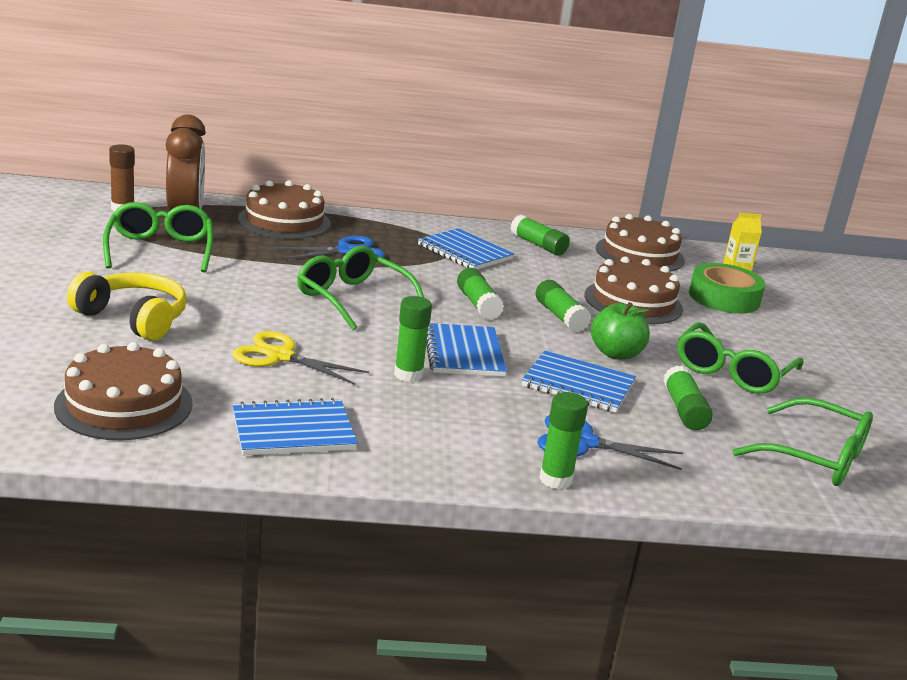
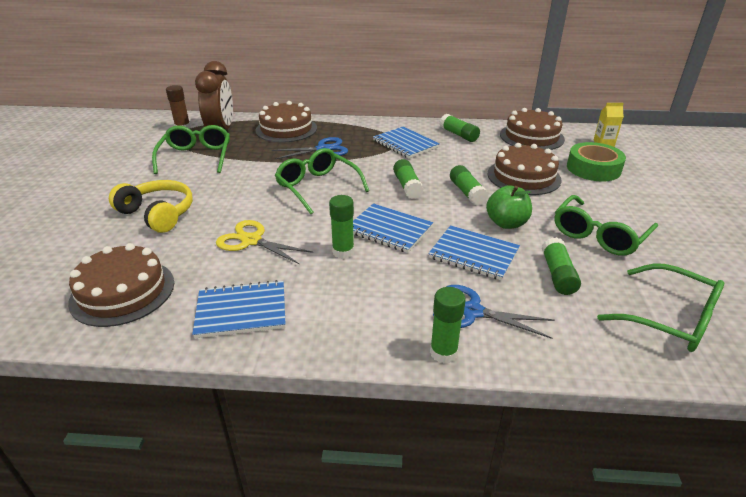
camera: 10 degrees right, 10 degrees up
(464, 353) = (389, 229): blue notebook -> blue notebook turned 60 degrees counterclockwise

